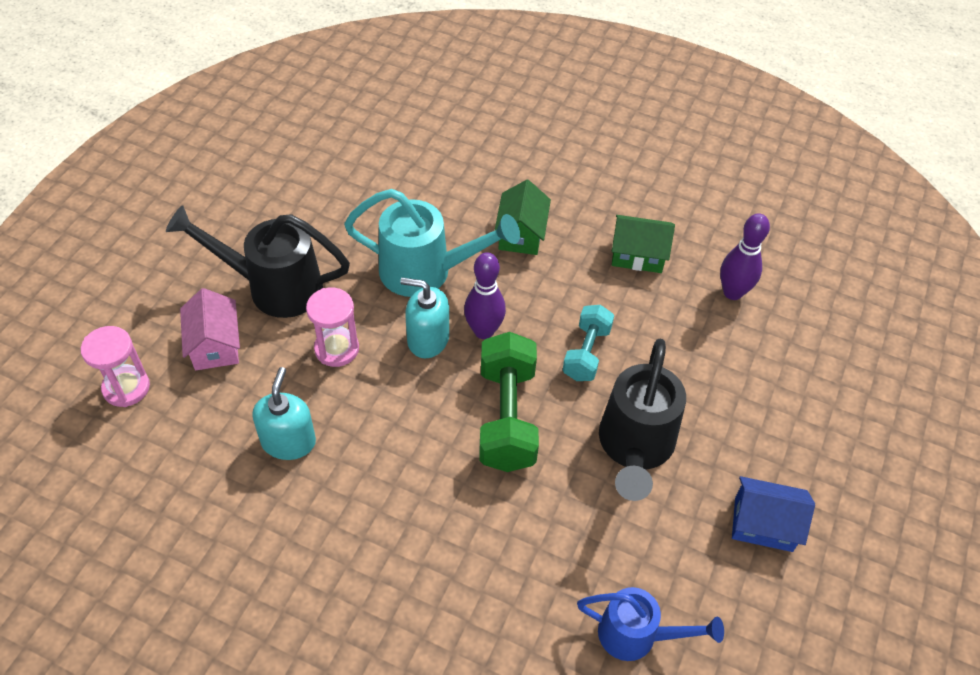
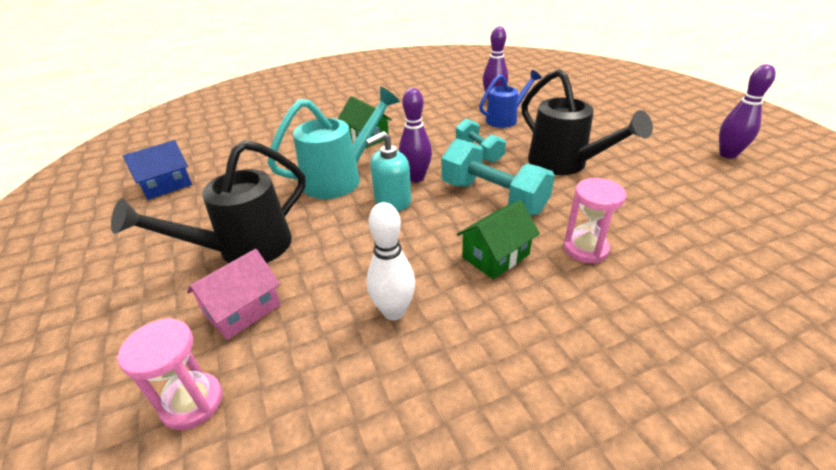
camera: 45 degrees left, 15 degrees down
(215, 345) = (243, 310): pink house -> pink house turned 75 degrees counterclockwise
(288, 441) = (394, 311): turquoise soap dispenser -> white bowling pin
(337, 349) = (343, 244): pink hourglass -> pink hourglass (585, 249)
(506, 417) = (493, 197): green dumbbell -> turquoise dumbbell
(636, 635) = (712, 221): blue watering can -> blue watering can (505, 119)
(638, 255) = (434, 112): green house -> green house (495, 256)
(763, 524) = (655, 149): blue house -> blue house (166, 185)
(827, 610) = (728, 154): none -> purple bowling pin

